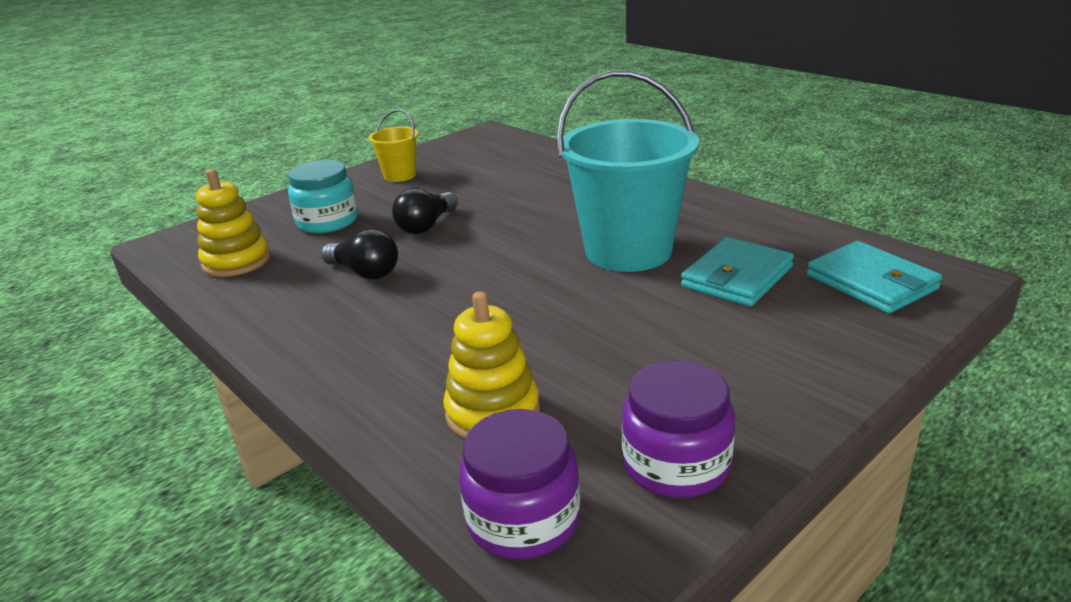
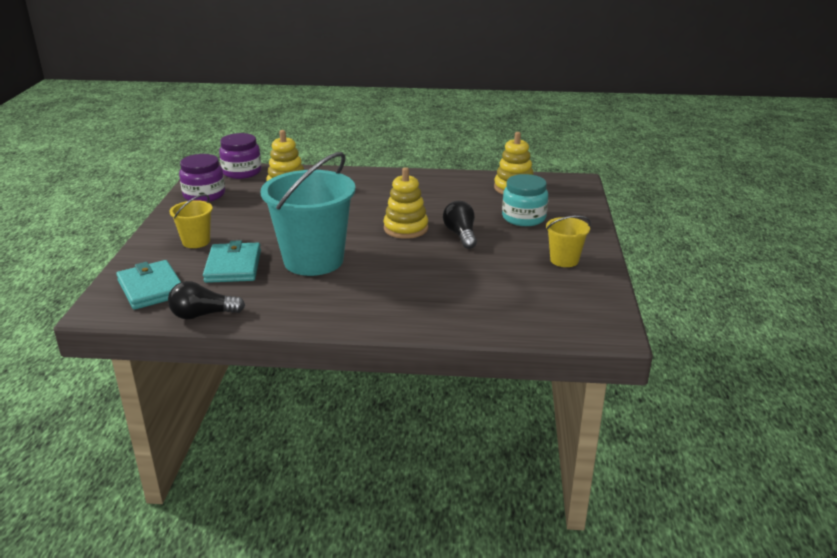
camera: 135 degrees right, 0 degrees up
(365, 272) = (437, 205): black light bulb -> black light bulb (203, 315)
(464, 254) = (406, 228): none -> yellow stacking toy
(766, 338) = (196, 241): none -> yellow bucket
(871, 282) = (151, 288): turquoise wallet -> turquoise wallet turned 45 degrees clockwise

